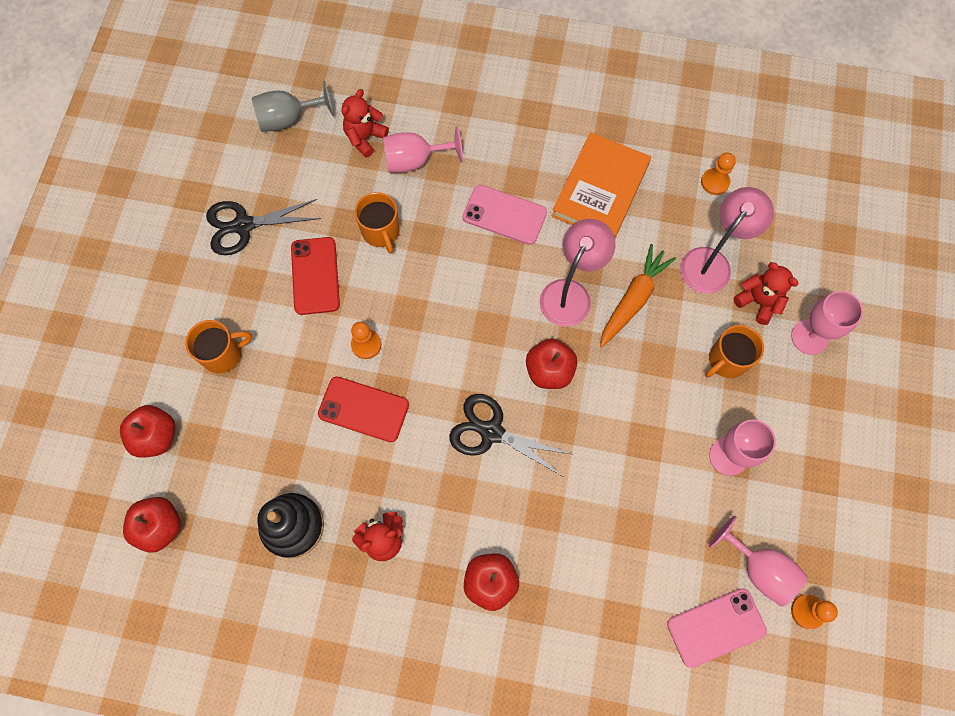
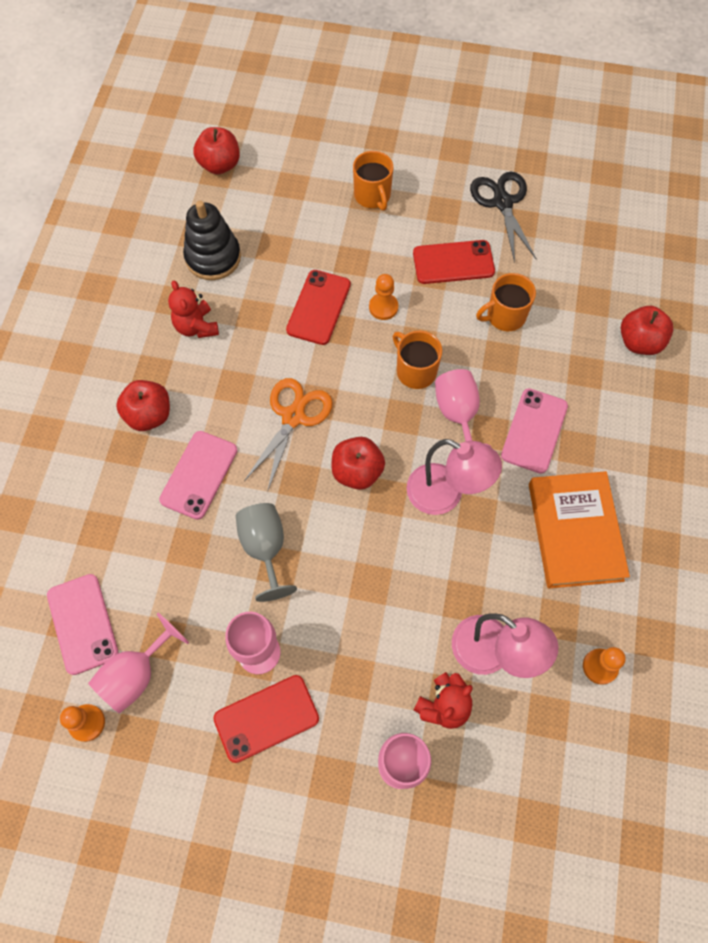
camera: 90 degrees right, 5 degrees down
(156, 436) = (297, 155): red apple -> red apple (639, 342)
(288, 119) = (625, 231): grey goblet -> grey goblet (265, 548)
(365, 137) = (612, 298): red teddy bear -> none
(415, 160) = (591, 344): pink goblet -> pink goblet (457, 415)
(491, 432) = (293, 417): black scissors -> orange scissors
(557, 523) = (199, 475): none -> pink phone
(600, 190) = (574, 531): orange book -> orange book turned 60 degrees clockwise
(633, 299) = (441, 561): orange carrot -> none
(727, 360) = (370, 661): orange mug -> orange mug (415, 371)
(785, 447) = (266, 718): none -> red phone

